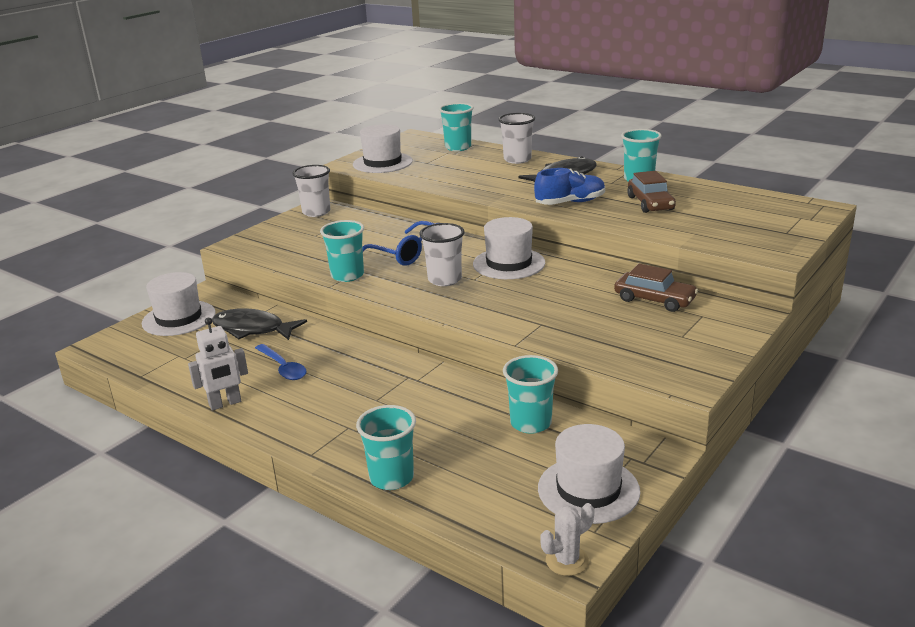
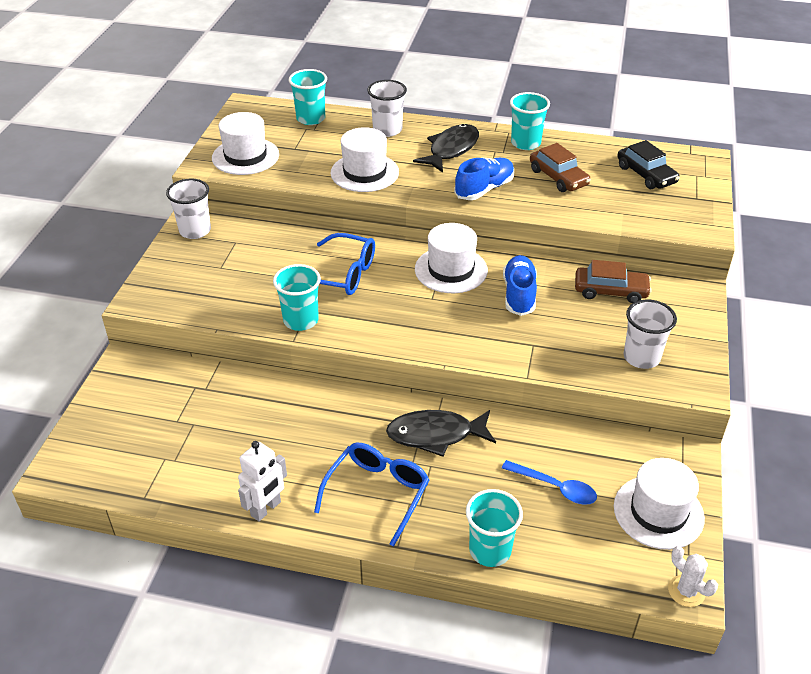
camera: 25 degrees left, 15 degrees up
(179, 318) = (123, 406): white hat -> white hat (364, 172)
(252, 329) = (219, 403): black fish -> black fish (435, 435)
(283, 368) = (291, 446): blue spoon -> blue spoon (555, 487)
(327, 414) = (377, 493): none -> blue glasses
(444, 280) = (404, 305): white cup -> white cup (641, 357)
(531, 423) = (567, 452): turquoise cup -> none
(559, 288) = (519, 294): none -> blue shoe
(567, 561) = (686, 591): white cactus -> white cactus turned 75 degrees counterclockwise
(744, 211) = (646, 175): none -> black car

